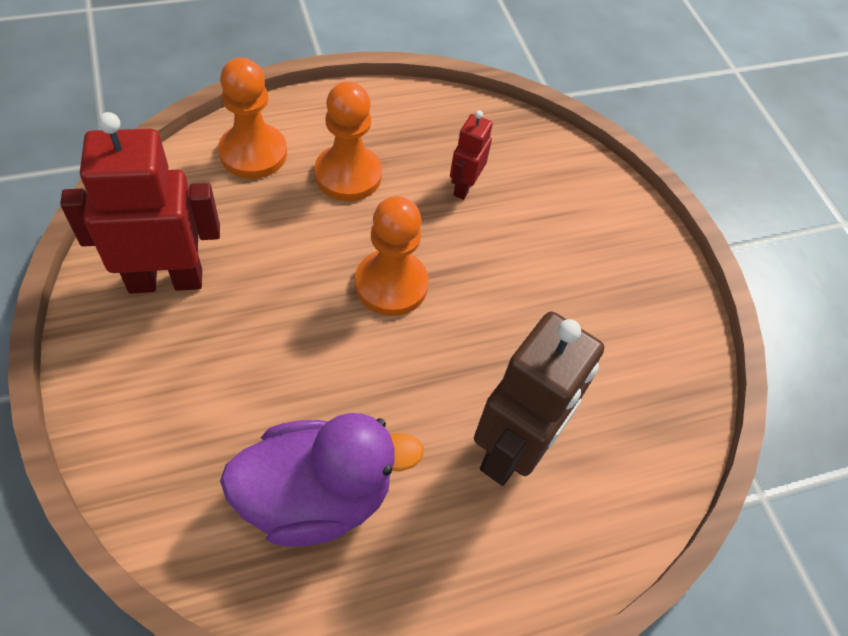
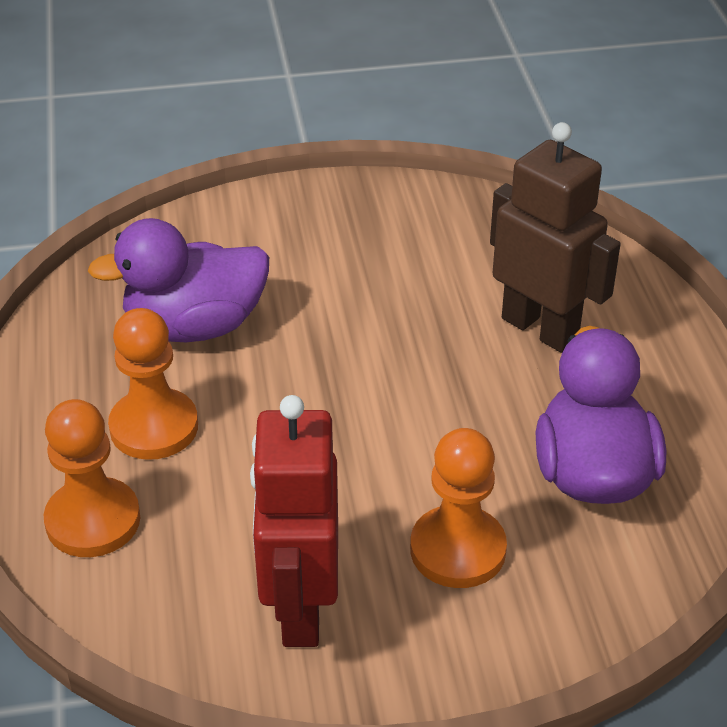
camera: 75 degrees left, 15 degrees down
(391, 285) = (332, 399): orange pawn -> orange pawn (457, 550)
(464, 187) = (195, 326): red robot -> purple duck

